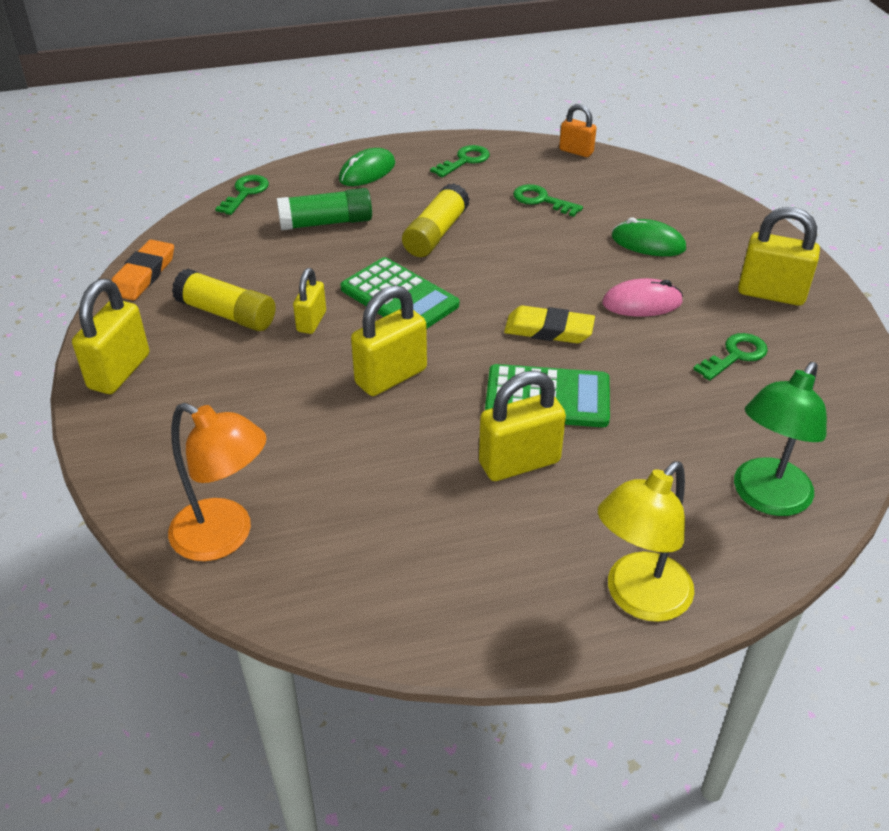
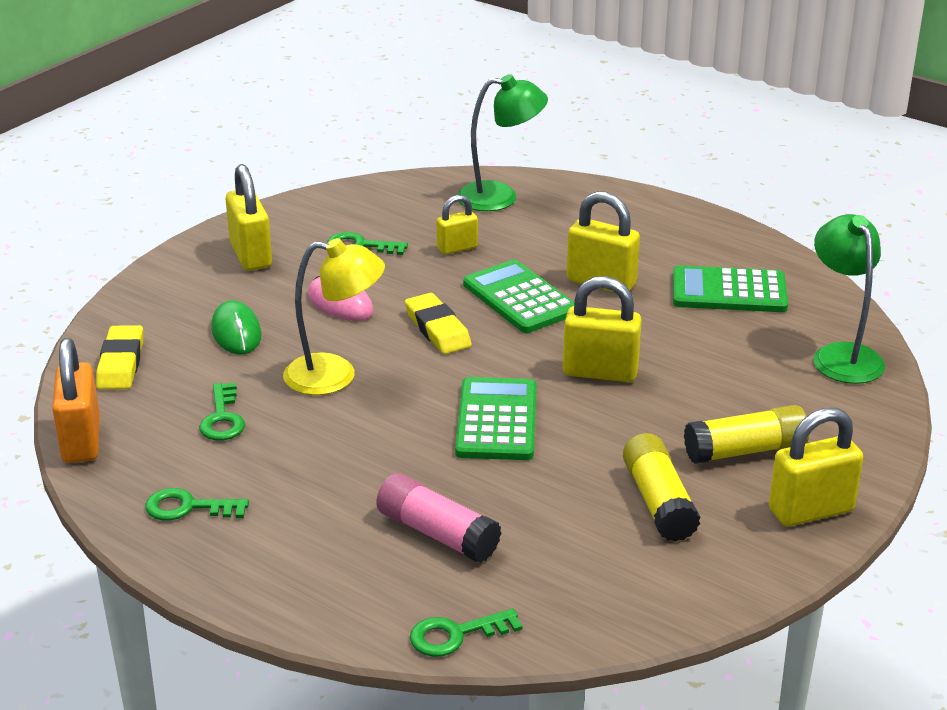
camera: 130 degrees left, 10 degrees down
(144, 275) = (689, 599): orange eraser -> none
(225, 536) = (842, 355): orange lamp -> green lamp
(311, 321) = (597, 448): yellow padlock -> yellow padlock (457, 248)
(326, 222) = (437, 534): green glue stick -> pink glue stick
(367, 172) = (295, 567): green mouse -> none
(407, 540) = (729, 291): none -> green calculator
(436, 233) = (367, 452): yellow glue stick -> yellow glue stick (745, 450)
(576, 151) = (81, 441): orange padlock -> orange padlock, size x1.65
(638, 598) = (643, 208): yellow lamp -> yellow lamp (335, 376)
(655, 189) = (121, 363): none -> yellow eraser

